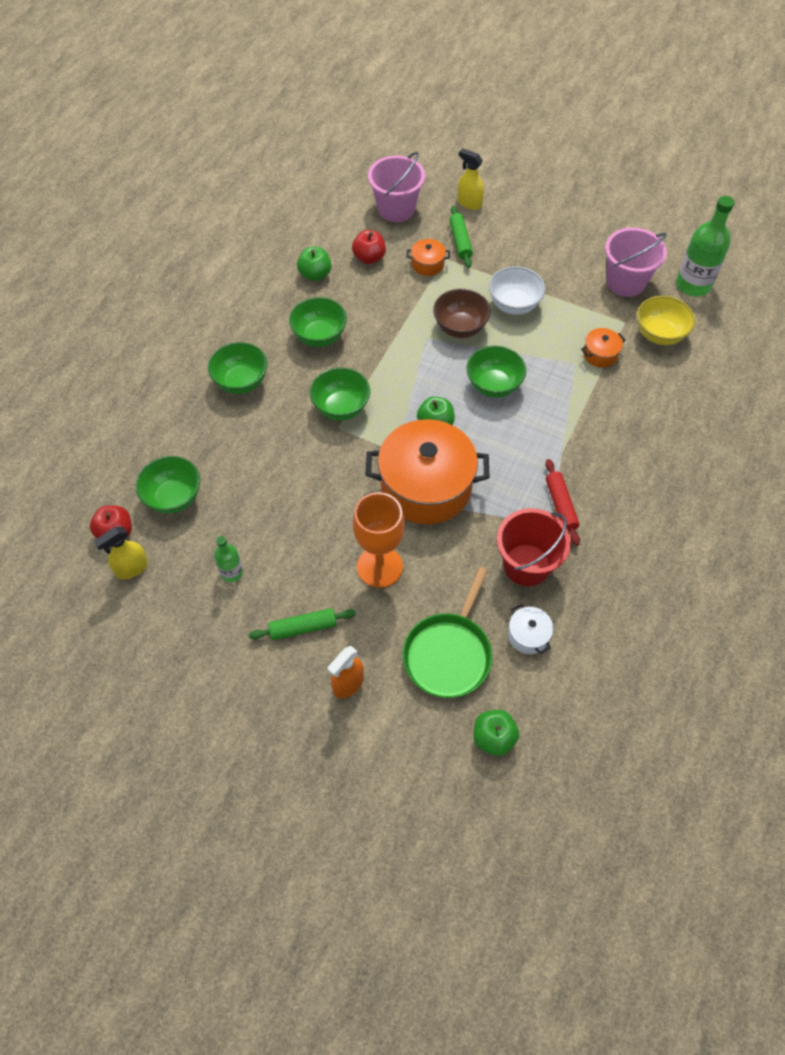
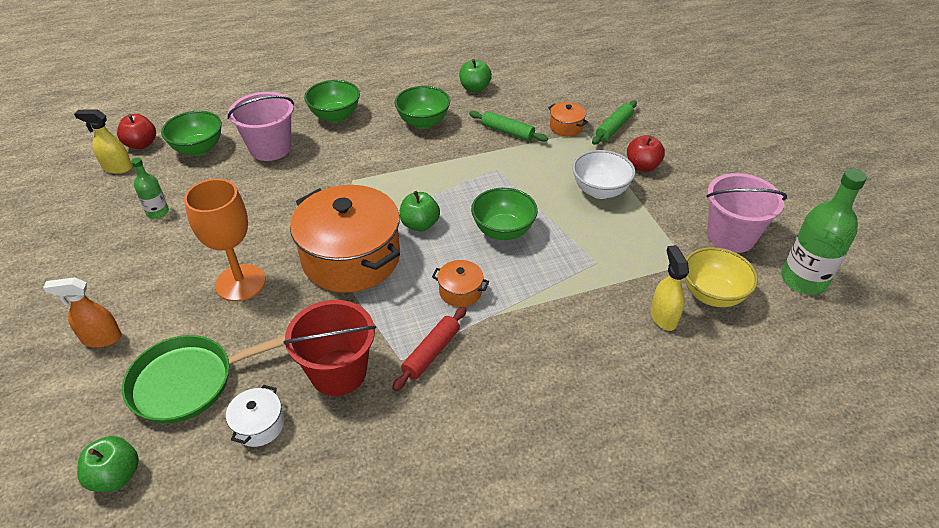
camera: 45 degrees right, 15 degrees down
(303, 627) = (138, 278): green rolling pin -> green rolling pin (507, 132)
(341, 407) = (372, 170): green bowl -> none
(369, 258) = (527, 100): red apple -> red apple (642, 166)
(396, 209) = (591, 84): pink bucket -> pink bucket (270, 148)
(460, 327) = (533, 178): brown bowl -> none
(469, 203) = (656, 110): yellow spray bottle -> yellow spray bottle (663, 317)
(600, 354) = (629, 271): orange pot -> orange pot (460, 291)

